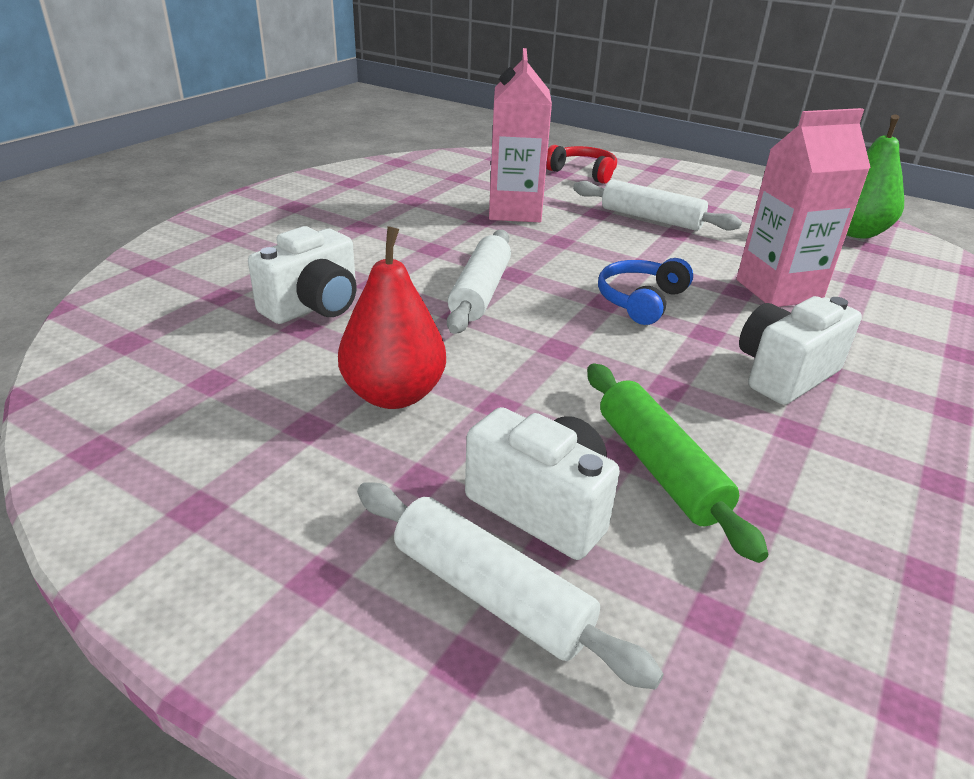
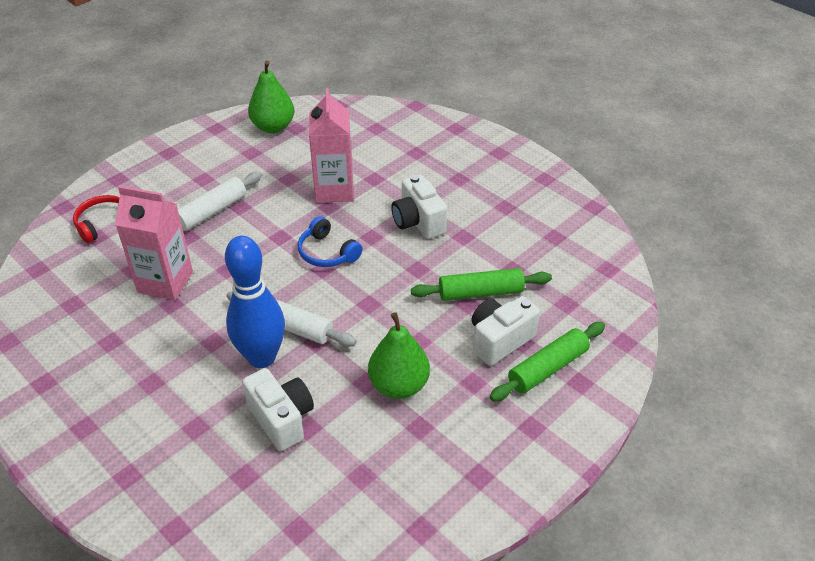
camera: 75 degrees left, 10 degrees up
(394, 395) = (399, 385): red pear -> green pear
(417, 280) = (262, 357): none -> blue bowling pin
(490, 594) = (548, 368): white rolling pin -> green rolling pin

